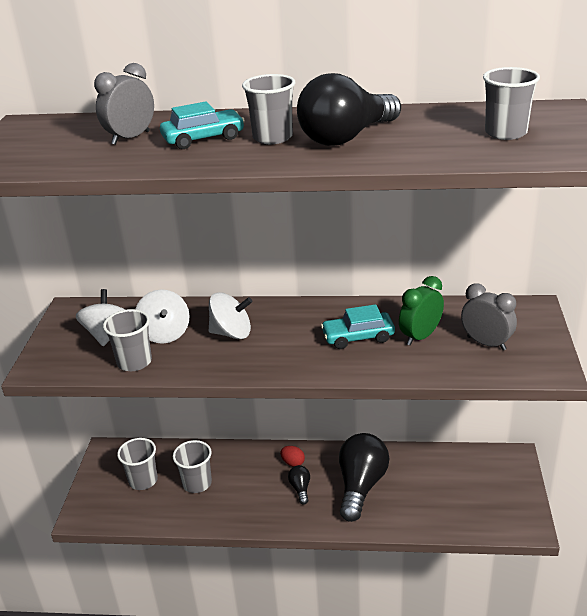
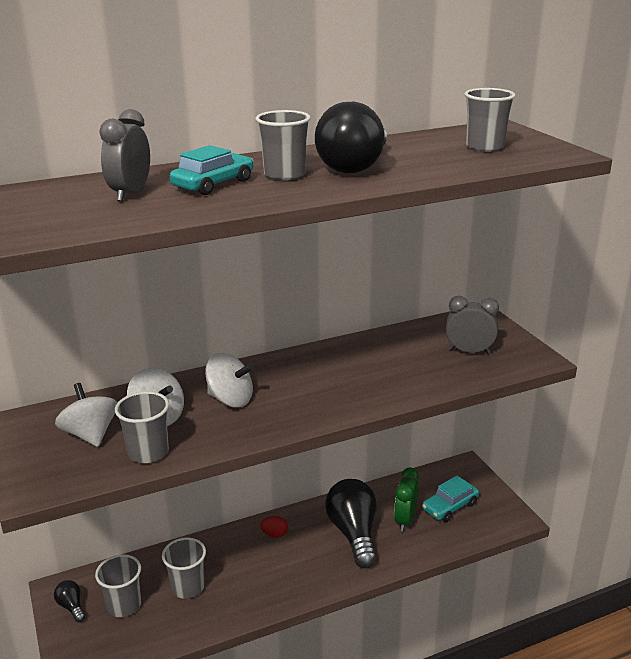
camera: 30 degrees left, 5 degrees down
(232, 333) = (230, 399): white spinning top -> white spinning top turned 45 degrees clockwise
(300, 489) = (298, 555): black light bulb -> black light bulb (71, 606)
(358, 337) = (356, 373): turquoise car -> turquoise car (450, 506)
(420, 336) = (410, 359): green clock -> green clock (405, 520)

